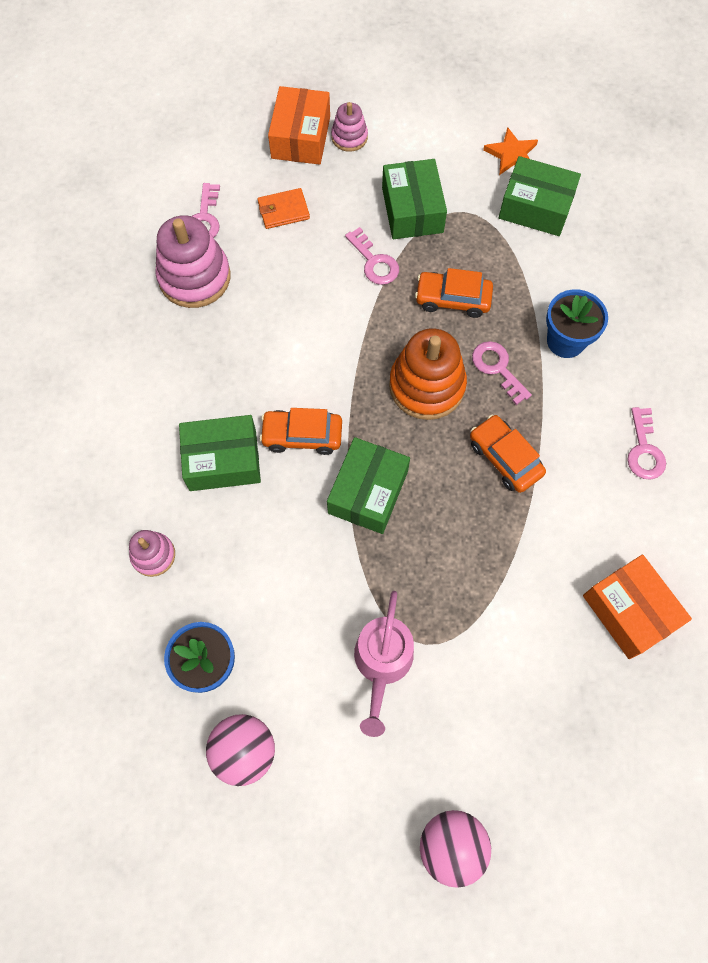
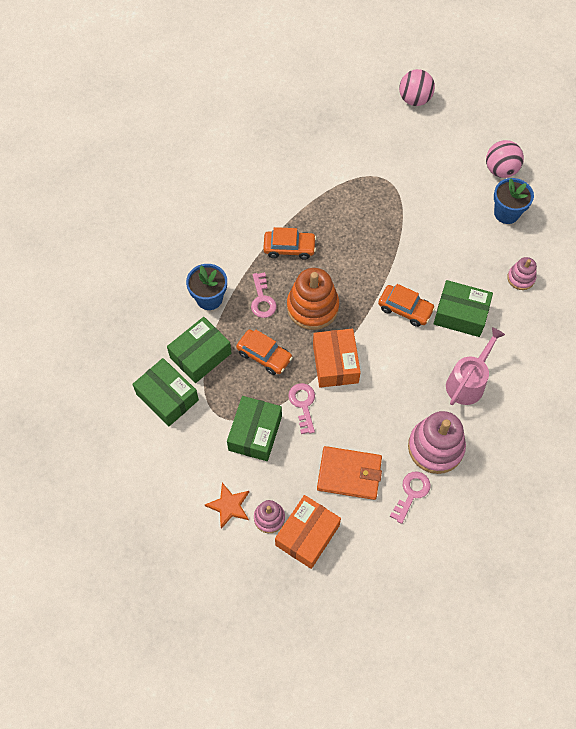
camera: 155 degrees left, 5 degrees down
(283, 210) = (349, 474): orange wallet -> orange wallet, size x1.61
(368, 492) = (380, 262): green box -> green box (200, 355)
(382, 664) = (412, 179): pink watering can -> pink watering can (468, 382)
(505, 458) = (289, 248): orange car -> orange car turned 75 degrees counterclockwise
(511, 154) = (156, 447): orange star -> orange star (229, 506)
(629, 611) = (269, 152): orange box -> orange box (335, 363)
(644, 450) = (206, 220): pink key -> none

